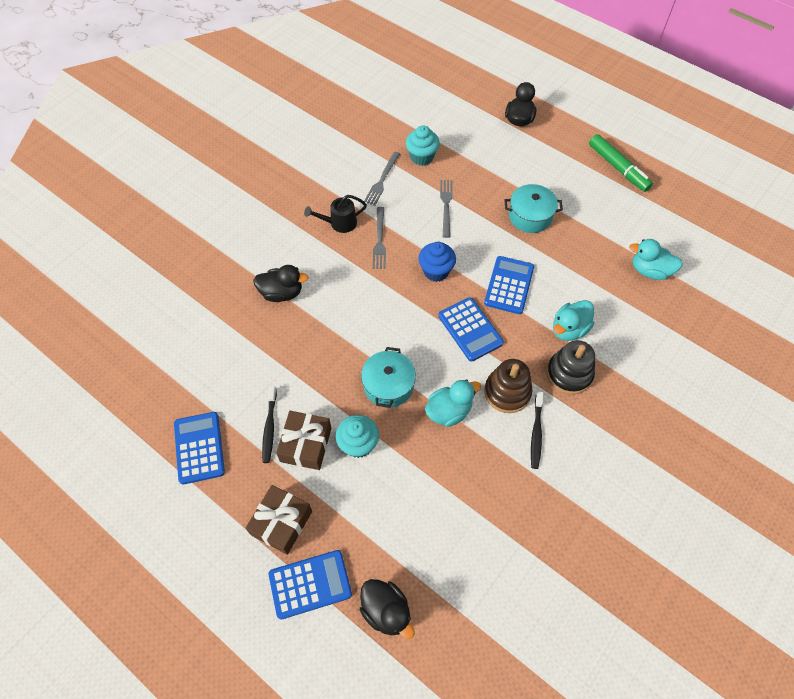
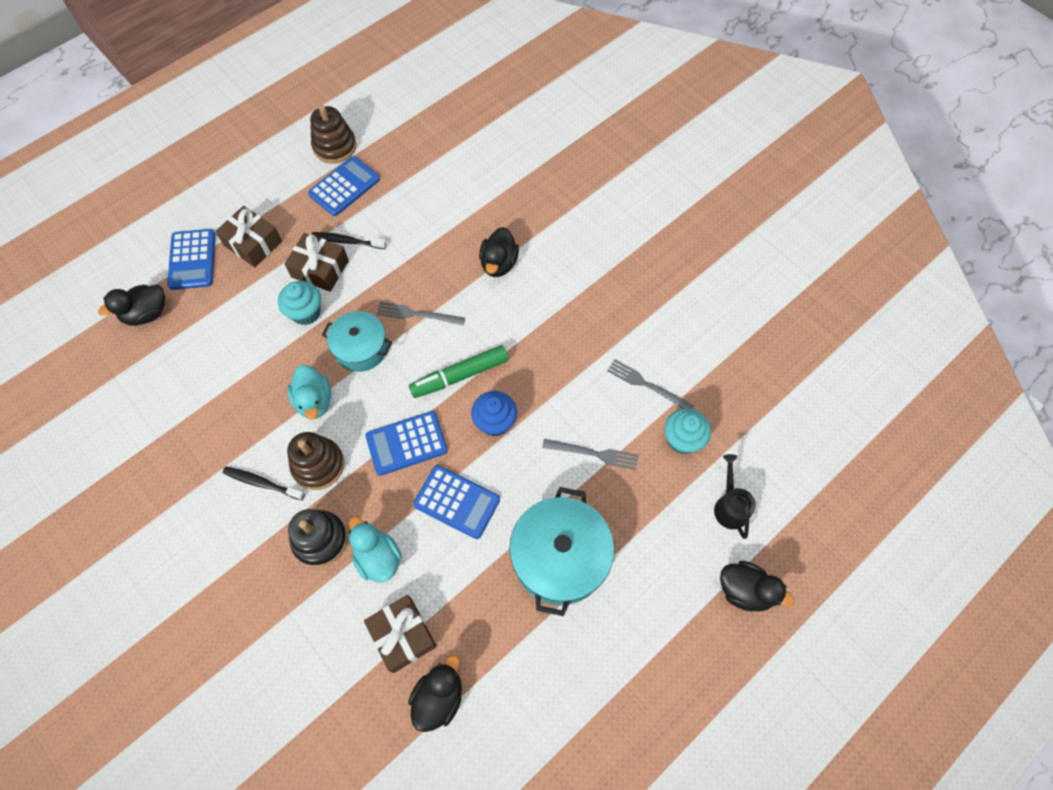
camera: 100 degrees right, 5 degrees up
(143, 472) = (335, 147): none -> brown stacking toy
(199, 448) = (344, 187): blue calculator -> blue calculator turned 45 degrees counterclockwise
(339, 223) = (585, 329): black watering can -> black watering can (730, 506)
(379, 240) = (552, 368): grey fork -> grey fork (417, 314)
(530, 216) = (559, 557): turquoise pot -> turquoise pot, size x1.57
(618, 168) = (631, 717): green marker -> green marker (459, 375)
(618, 301) = (402, 635): none -> brown gift
(650, 271) = (439, 697): turquoise duck -> black duck

